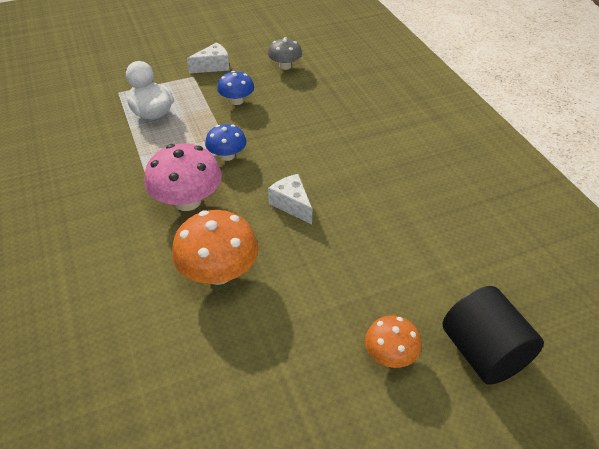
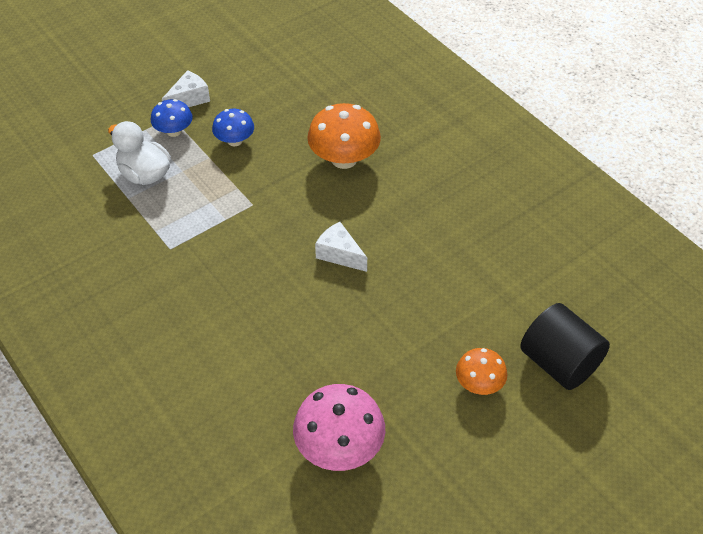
camera: 15 degrees left, 5 degrees up
(187, 201) = (230, 272): pink mushroom -> pink mushroom (339, 447)
(218, 272) = (293, 341): orange mushroom -> orange mushroom (344, 159)
(227, 156) = (251, 211): blue mushroom -> blue mushroom (174, 131)
(285, 66) = (272, 84): grey mushroom -> none

